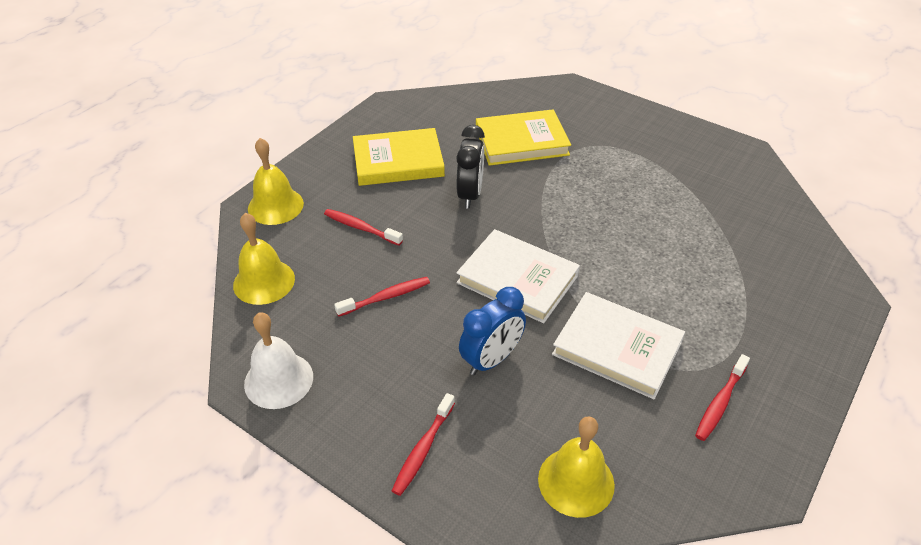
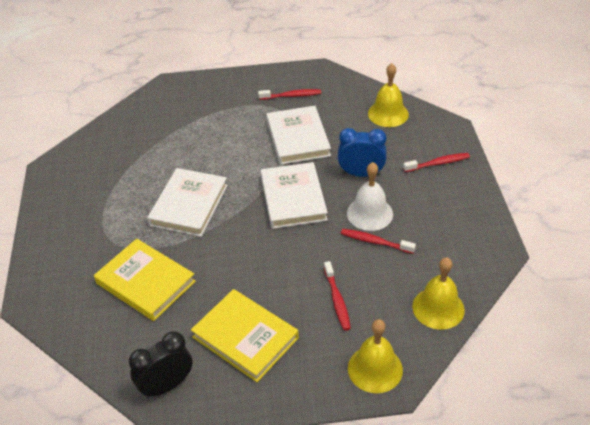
camera: 130 degrees left, 0 degrees up
(278, 380) = (480, 240): white bell -> white bell (369, 213)
(470, 194) = (239, 269): black clock -> black clock (166, 385)
(591, 206) = (189, 205): none -> white book

